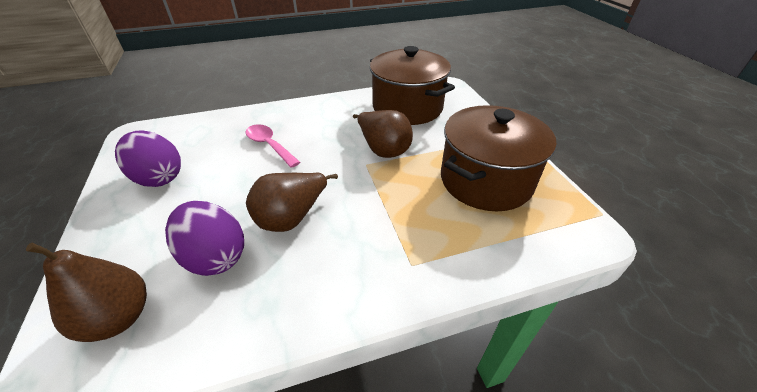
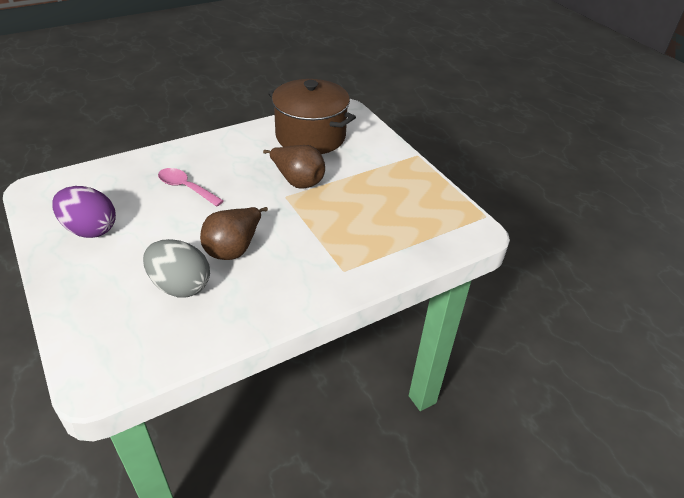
camera: 15 degrees left, 0 degrees up
(119, 318) = (123, 337): brown pear -> none
(215, 256) = (180, 286): purple egg -> grey egg
(485, 180) = (393, 199): brown pot -> none

